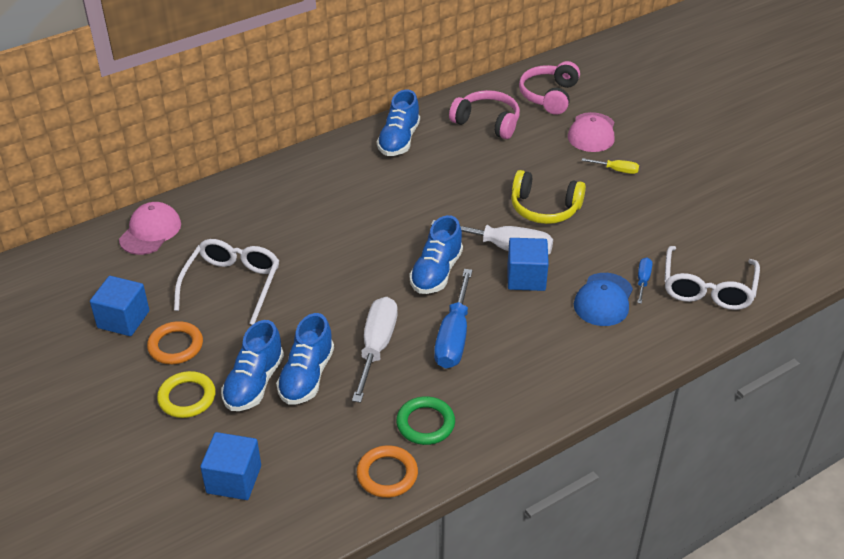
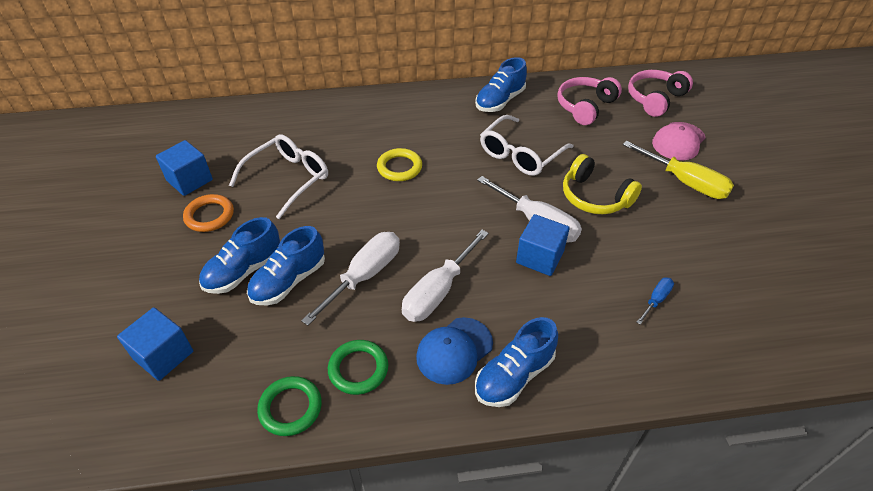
camera: 25 degrees right, 5 degrees up
(150, 231) = (260, 117): pink cap -> none
(187, 397) = (184, 264): yellow ring -> yellow ring (399, 167)
(387, 474) = (290, 408): orange ring -> green ring
(436, 272) = (460, 224): blue shoe -> blue shoe (514, 375)
(454, 337) = (438, 291): blue screwdriver -> white screwdriver
(487, 122) = (585, 106): pink headphones -> pink headphones turned 105 degrees counterclockwise
(603, 300) = (604, 306): blue cap -> blue cap (454, 350)
(616, 170) = (685, 182): yellow screwdriver -> yellow screwdriver, size x2.00
(707, 288) = (723, 333): white glasses -> white glasses (520, 154)

